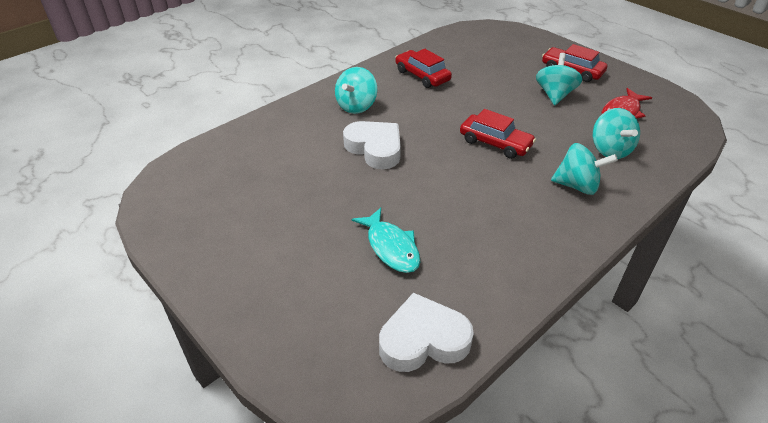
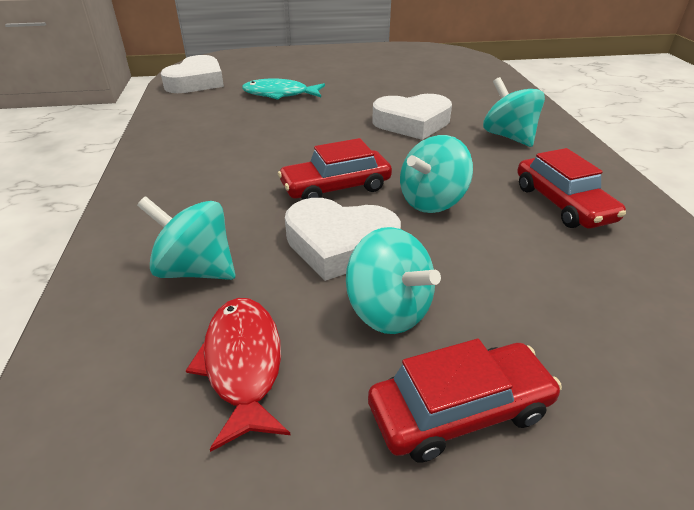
camera: 125 degrees right, 5 degrees down
(422, 76) = (562, 203): red car -> red car turned 75 degrees clockwise
(537, 121) = (340, 245): none -> white heart
(577, 186) = (193, 201): turquoise spinning top -> turquoise spinning top (432, 201)

